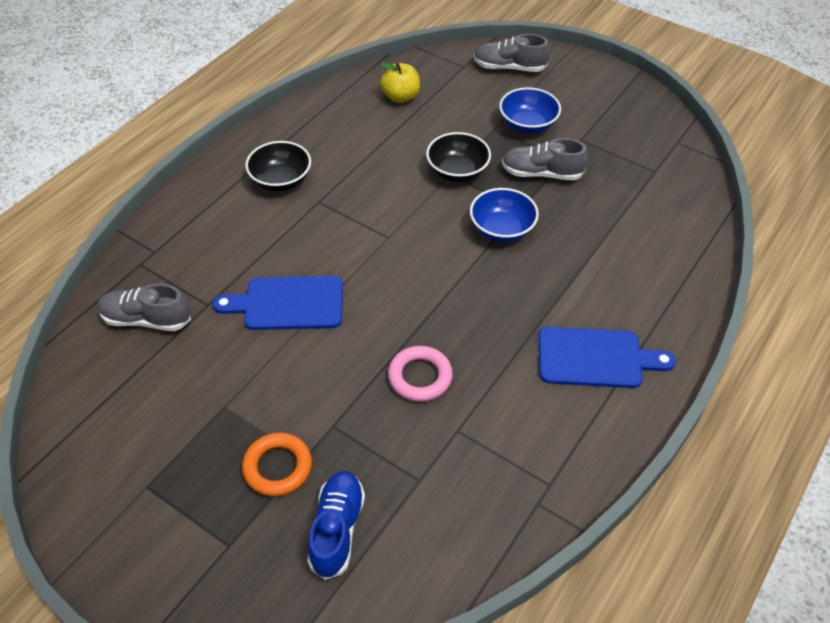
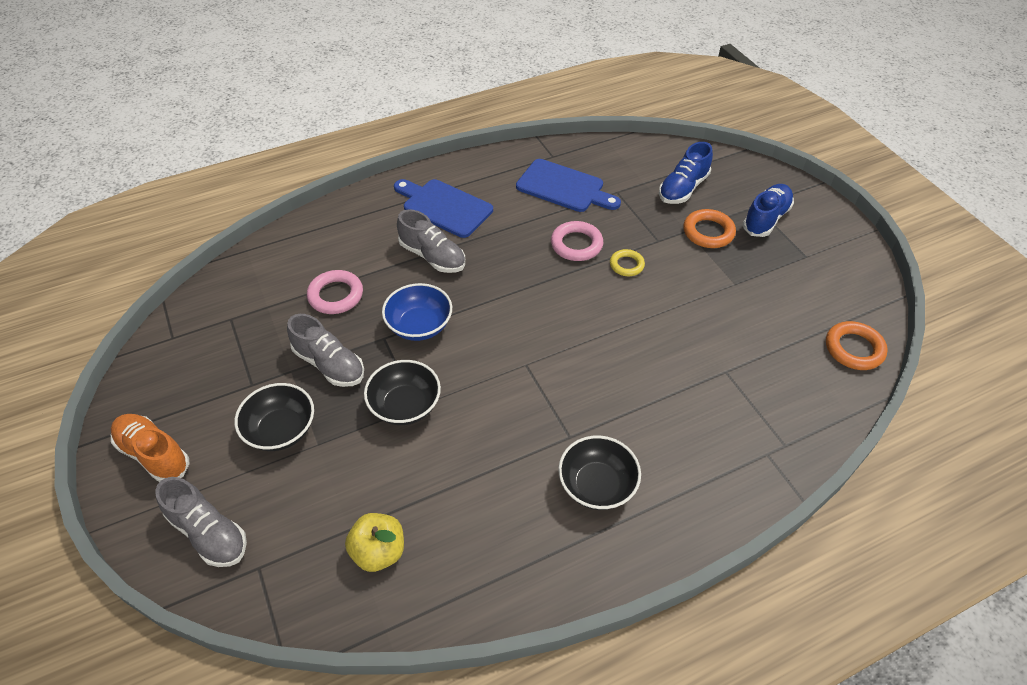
camera: 150 degrees left, 0 degrees up
(81, 382) = (854, 349): none -> orange ring
(146, 319) = (787, 381): grey shoe -> grey shoe (432, 256)
(210, 527) = (766, 219): none -> blue shoe
(288, 304) = (651, 341): blue cutting board -> blue cutting board (563, 187)
(352, 376) = (626, 265): none -> yellow ring
(527, 125) = (281, 430): blue bowl -> black bowl
(591, 83) = (154, 454): none -> orange shoe
(597, 223) = (336, 295): none -> pink ring

